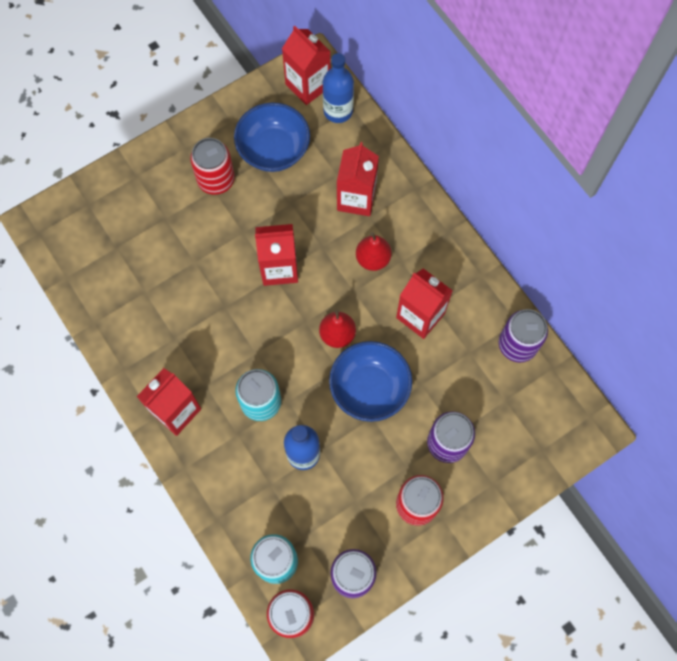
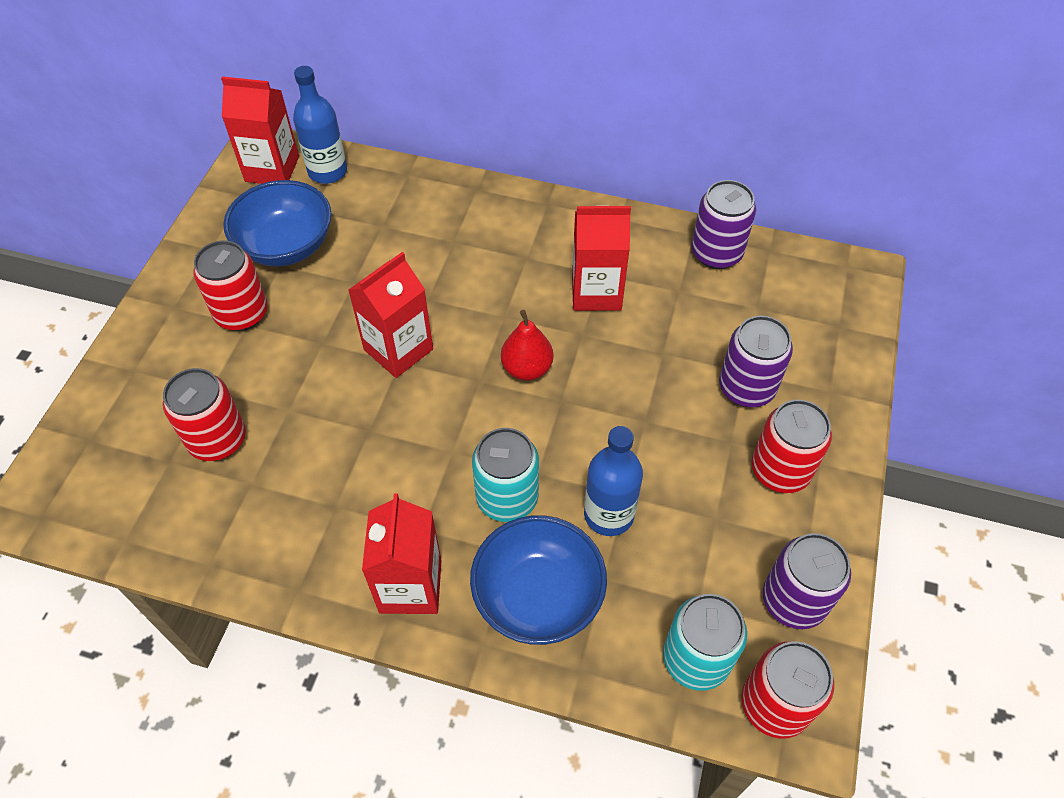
camera: 40 degrees left, 15 degrees down
(147, 252) = (217, 439): none -> red can
(356, 198) = (423, 233): red carton -> none
(369, 388) = (614, 395): blue bowl -> blue bowl (538, 596)
(373, 259) = (494, 274): red pear -> none

